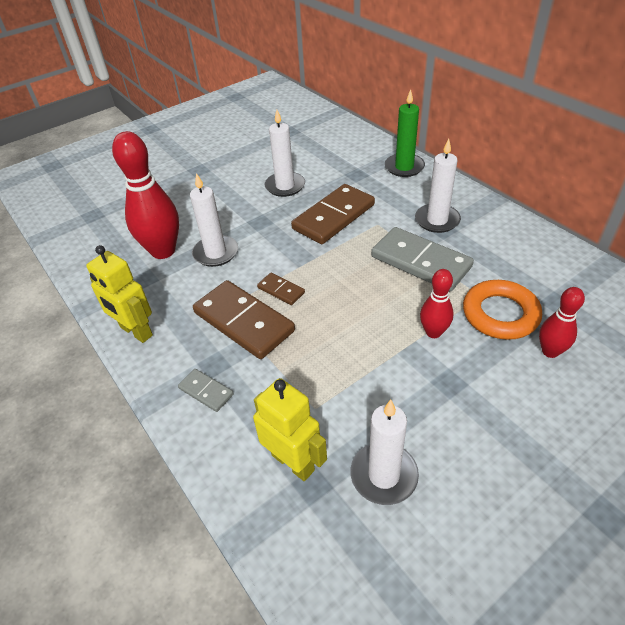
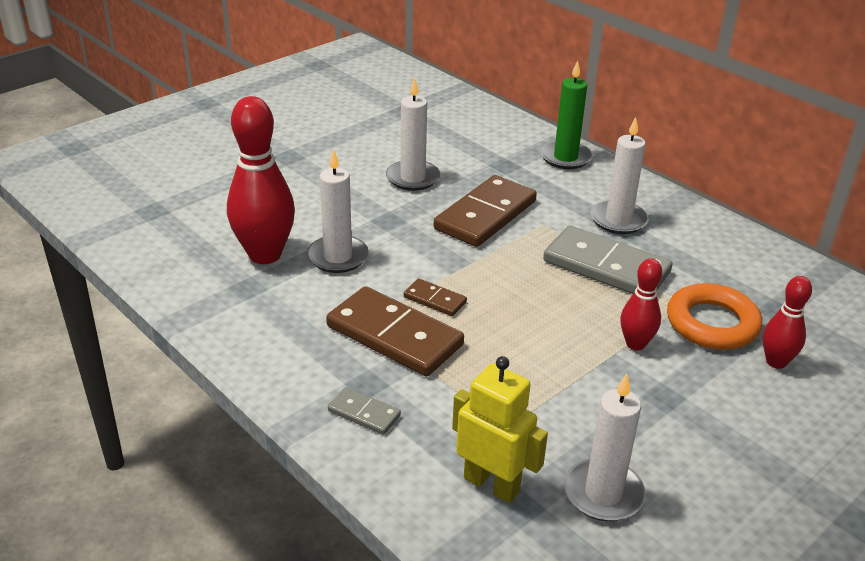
camera: 10 degrees left, 10 degrees down
(136, 332) = (253, 349): yellow robot -> none

